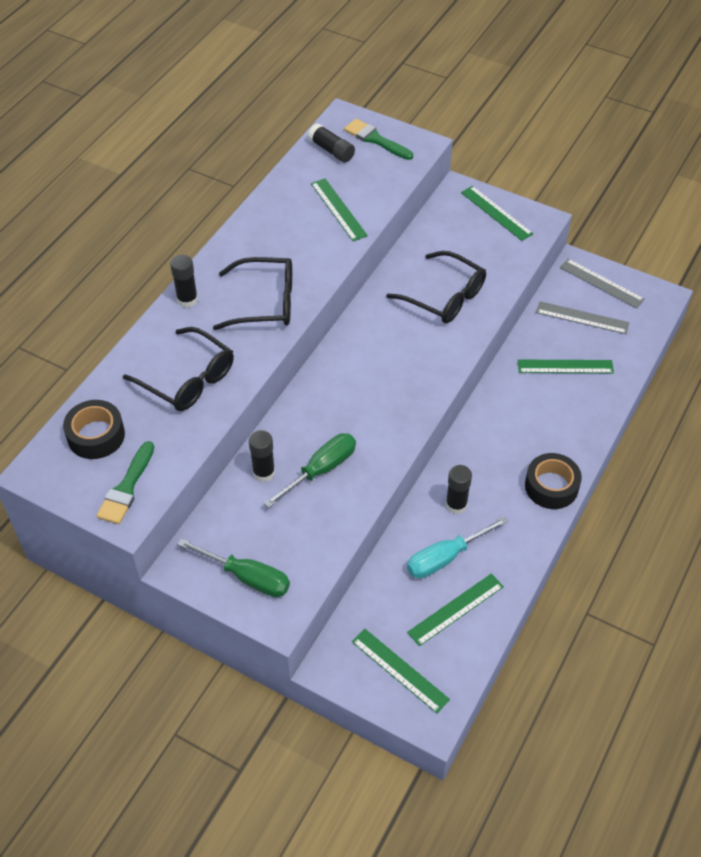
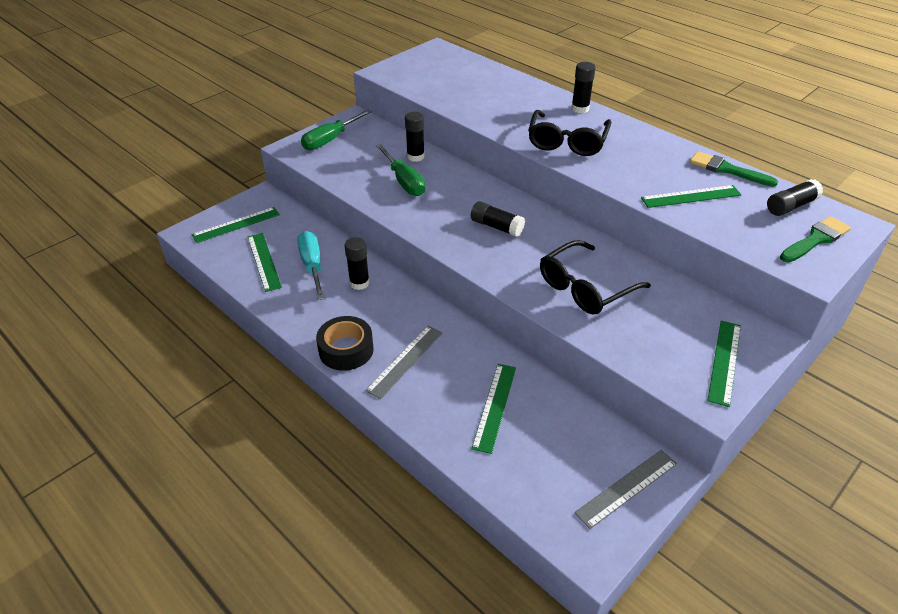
camera: 105 degrees right, 10 degrees down
(96, 435) = (456, 67): black tape -> none
(126, 488) = (406, 73): green brush -> green brush (727, 170)
(188, 379) = (493, 101): black glasses -> none
(378, 372) = (496, 226): none -> black glue stick
(496, 213) = (724, 362): green ruler -> green ruler turned 45 degrees counterclockwise
(582, 318) = (568, 446): grey ruler -> grey ruler (405, 361)

